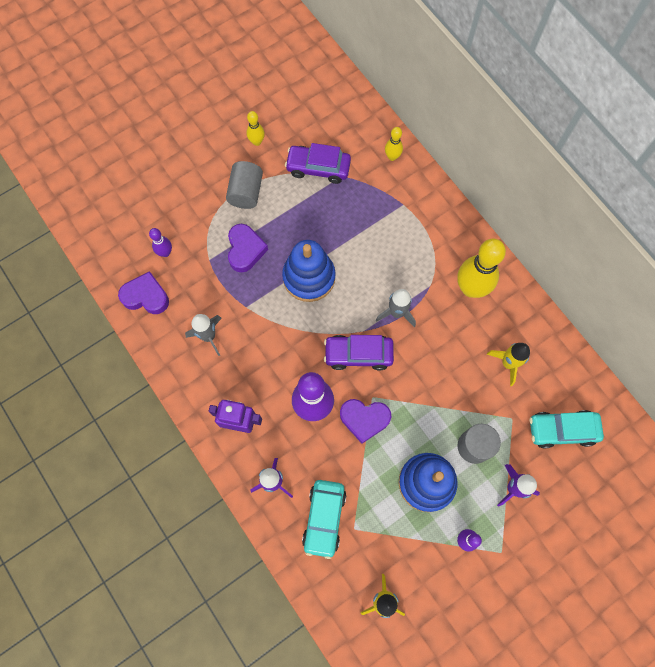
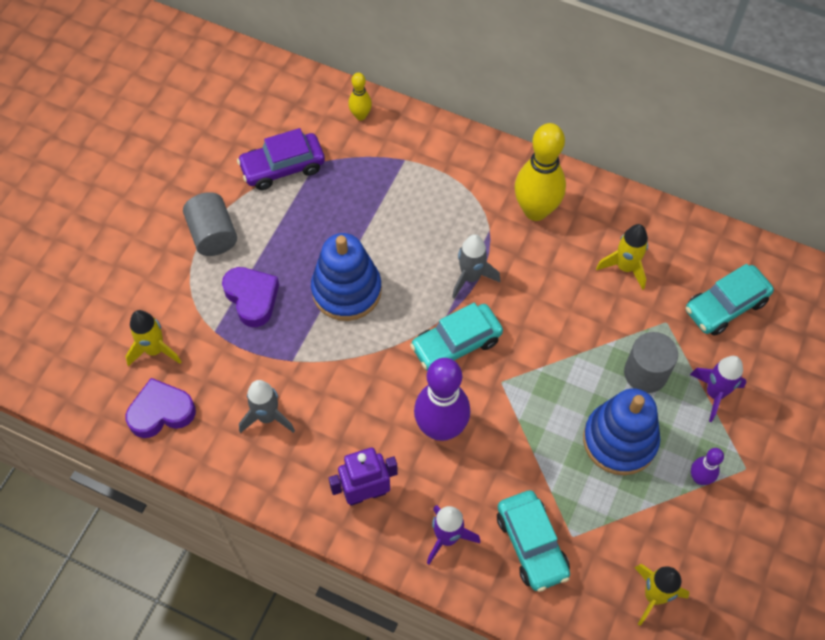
camera: 30 degrees left, 10 degrees down
(165, 252) = (155, 350): purple bowling pin -> yellow rocket
(257, 142) = (191, 173): yellow bowling pin -> none
(358, 354) = (456, 344): purple car -> turquoise car
(364, 419) = (508, 410): purple heart -> none

